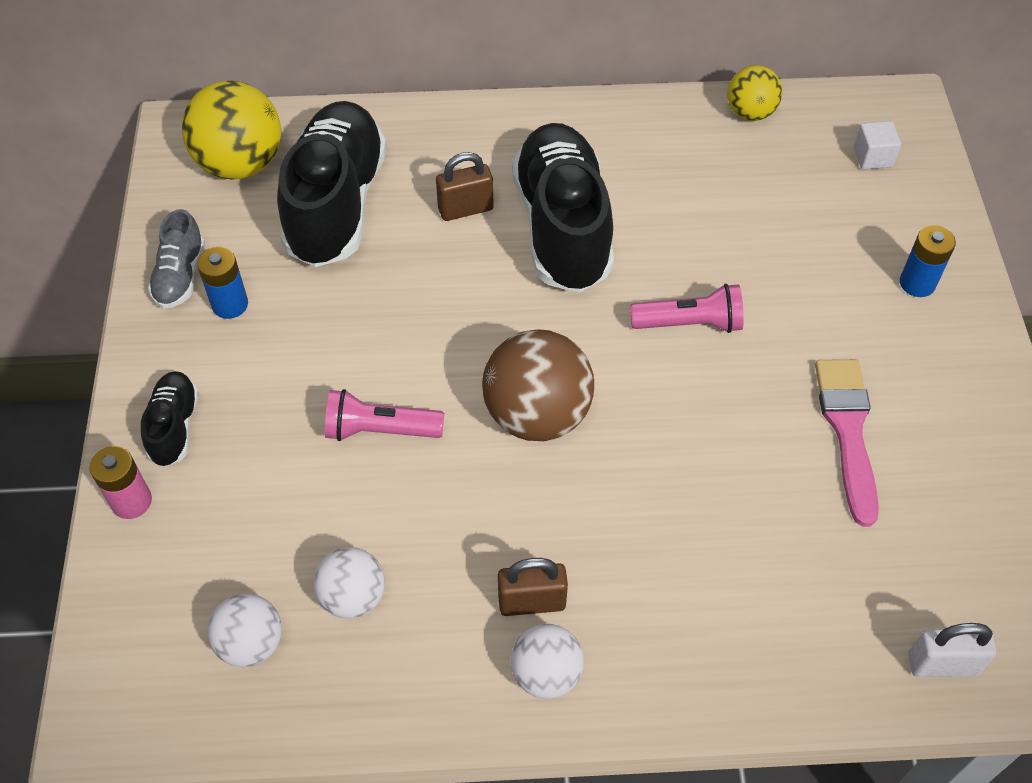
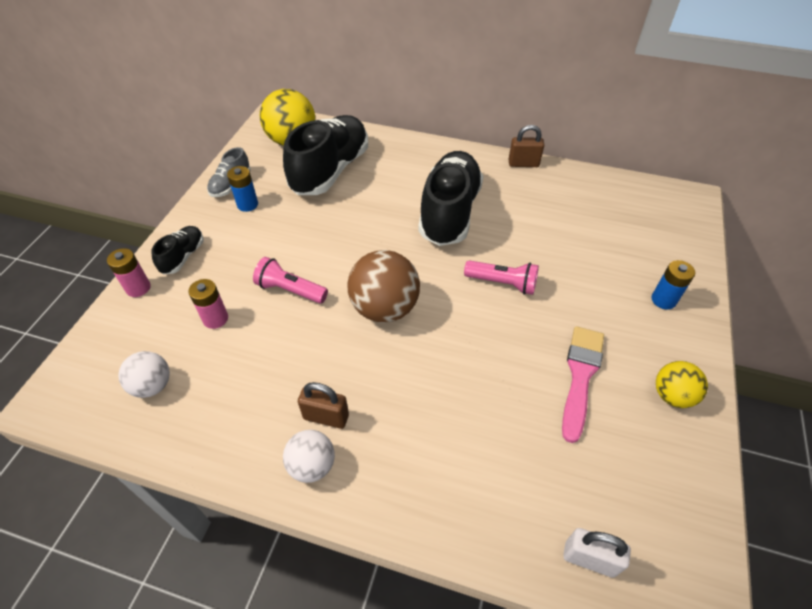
camera: 20 degrees right, 5 degrees down
(288, 511) = (215, 319): none -> pink battery
(353, 597) = (223, 378): white ball -> none
(465, 209) = (399, 190): brown padlock -> brown padlock (523, 164)
(750, 113) = (590, 180): yellow ball -> yellow ball (672, 395)
(872, 157) = (660, 221): white cube -> none

